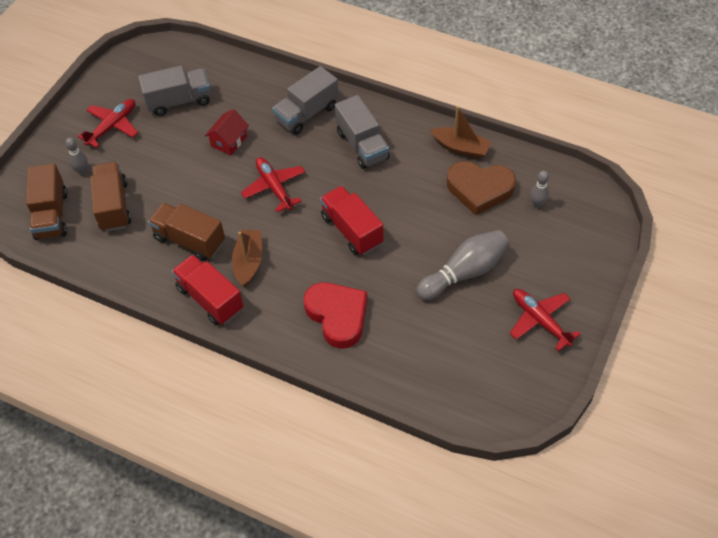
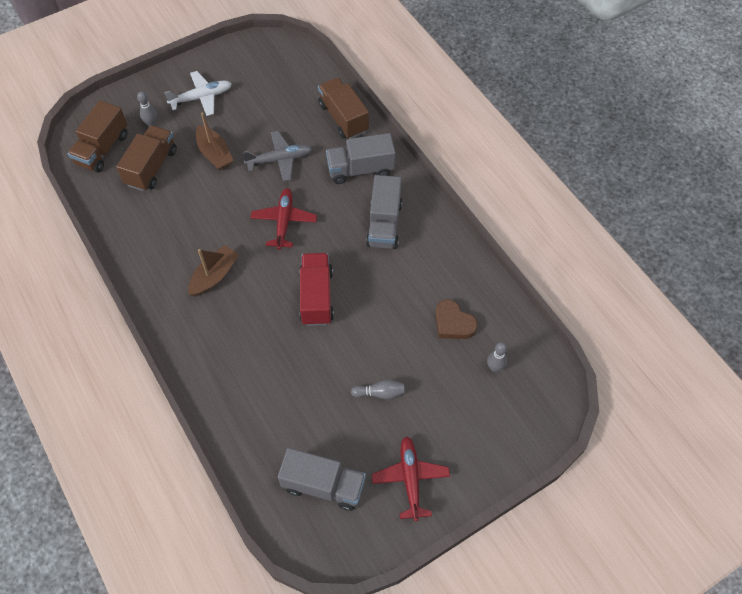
camera: 30 degrees right, 5 degrees up
(112, 126) = (201, 97): red plane -> white plane
(179, 101) = (268, 103): grey truck -> grey truck (323, 485)
(189, 240) = (184, 230): brown truck -> brown truck (343, 118)
(210, 299) = (162, 290): red truck -> none
(229, 141) = (279, 160): red house -> grey plane
(337, 316) = (247, 367): red heart -> none
(461, 148) = (467, 274): brown boat -> brown boat (214, 154)
(464, 273) = (380, 393): grey bowling pin -> grey bowling pin, size x0.50
(479, 189) = (453, 323): brown heart -> brown heart, size x0.66

